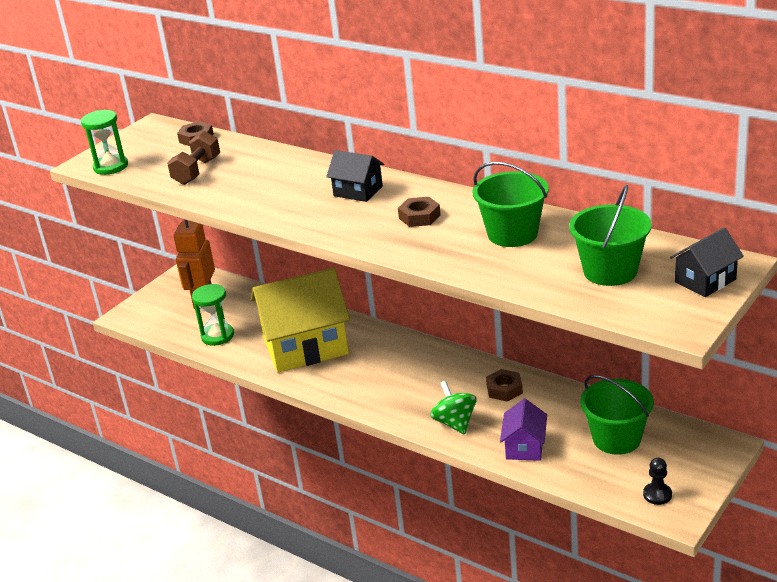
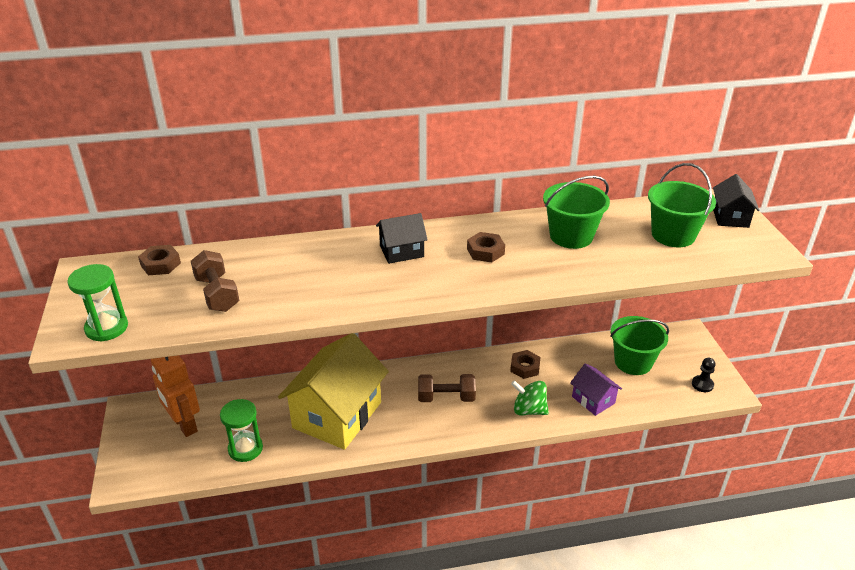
camera: 50 degrees left, 5 degrees up
(402, 377) = (446, 398): none -> brown dumbbell

